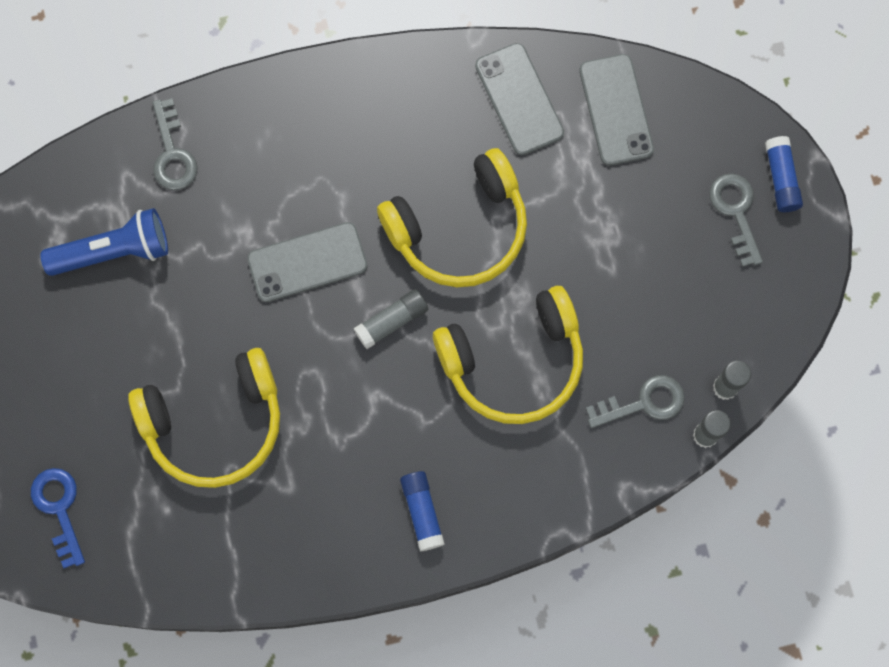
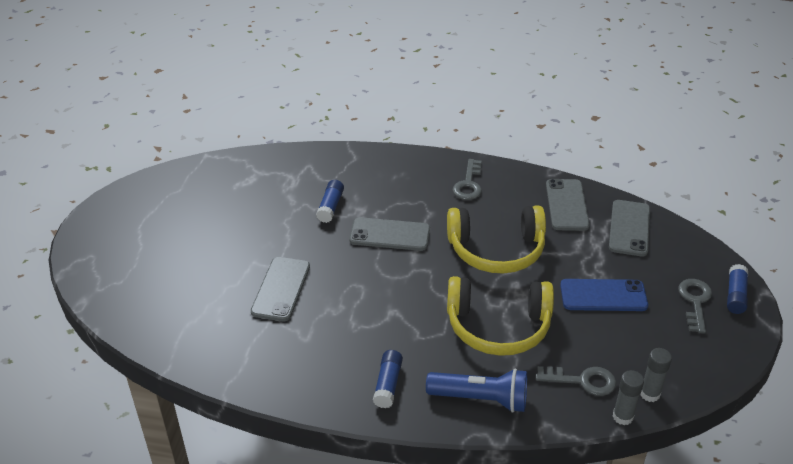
camera: 25 degrees right, 35 degrees down
(59, 509) = (155, 296): blue key -> none
(114, 251) = (278, 194): blue flashlight -> blue flashlight (481, 399)
(172, 153) = (341, 165): grey key -> grey key (468, 184)
(200, 244) = (330, 207): none -> blue glue stick
(214, 423) = (281, 289): yellow headphones -> grey phone
(392, 321) = (426, 279): grey glue stick -> none
(622, 251) = (603, 295): none -> blue phone

